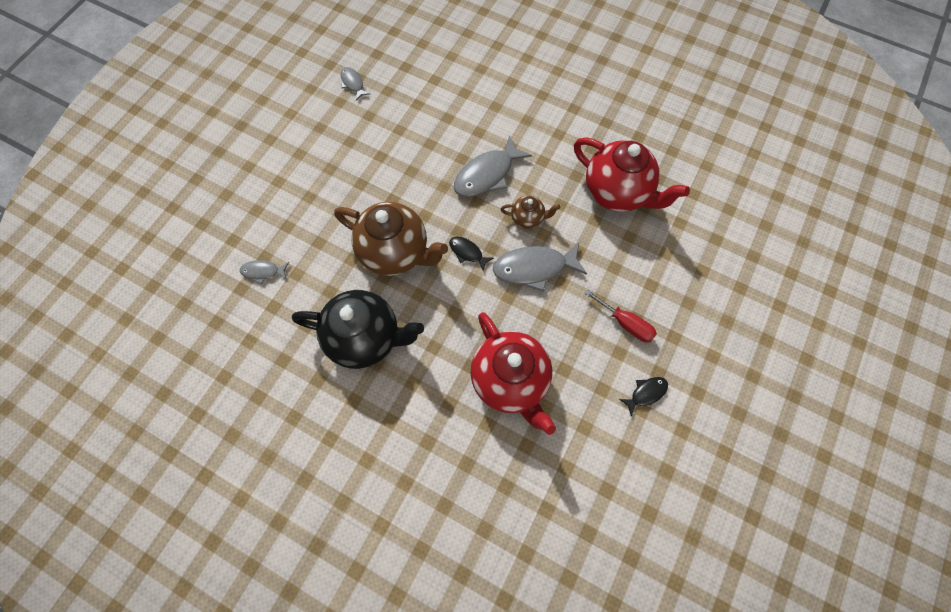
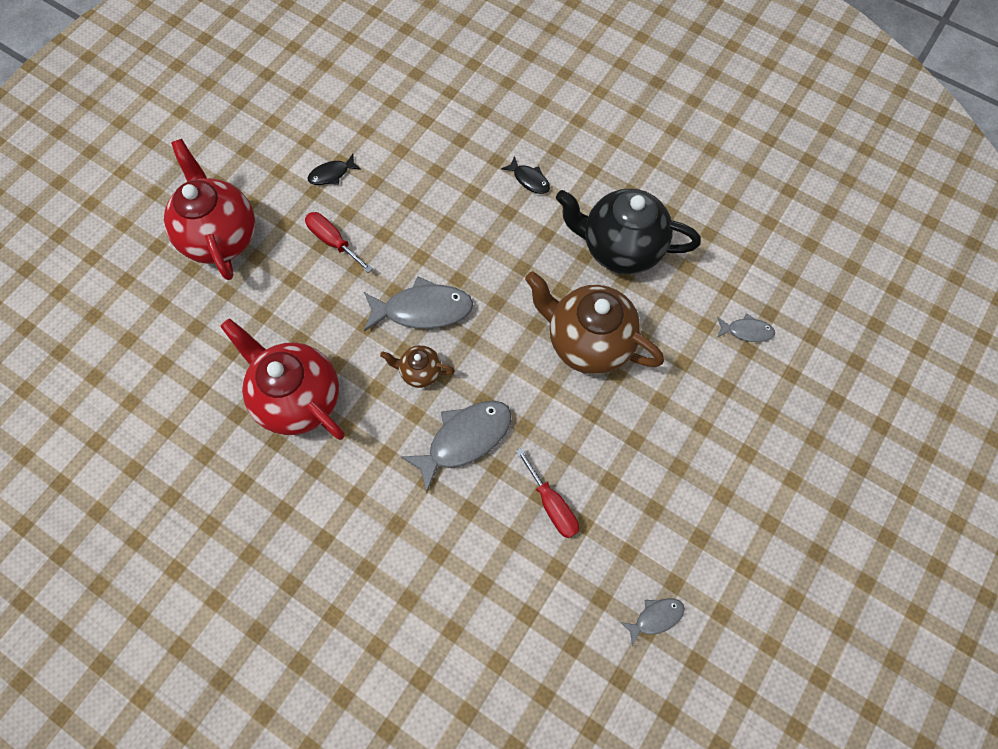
camera: 175 degrees left, 0 degrees up
(353, 83) = (655, 617): grey fish -> grey fish turned 90 degrees counterclockwise
(421, 139) = (552, 504): none -> red screwdriver
(467, 252) = (500, 334): black fish -> black fish (529, 179)
(510, 380) = (467, 196): red teapot -> red teapot (221, 236)

